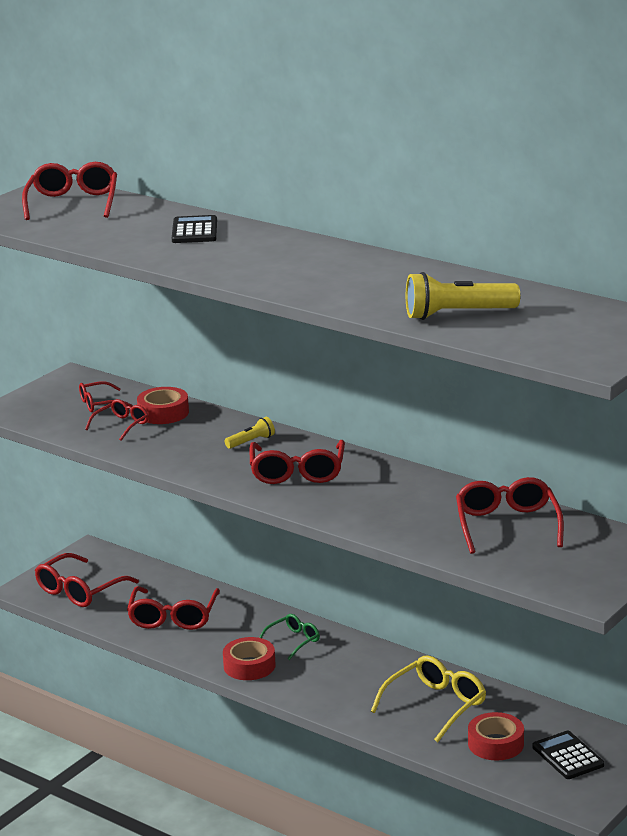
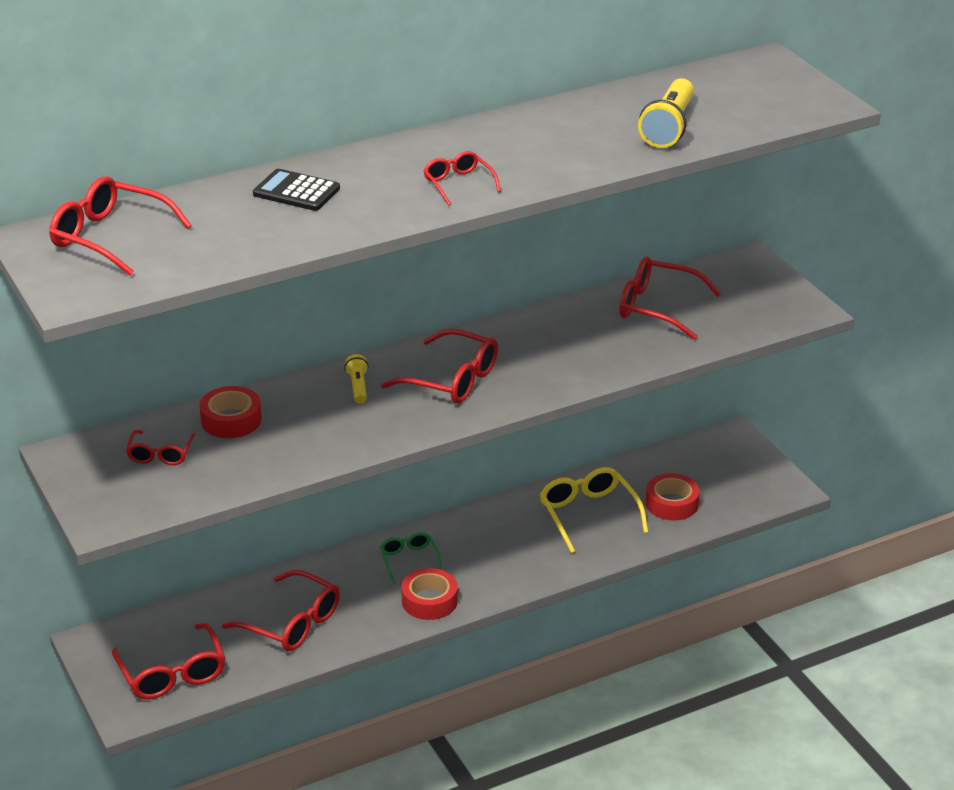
camera: 65 degrees left, 10 degrees up
(121, 425) = (232, 453): red glasses -> red glasses (458, 184)
(568, 756) = (717, 474): black calculator -> none

